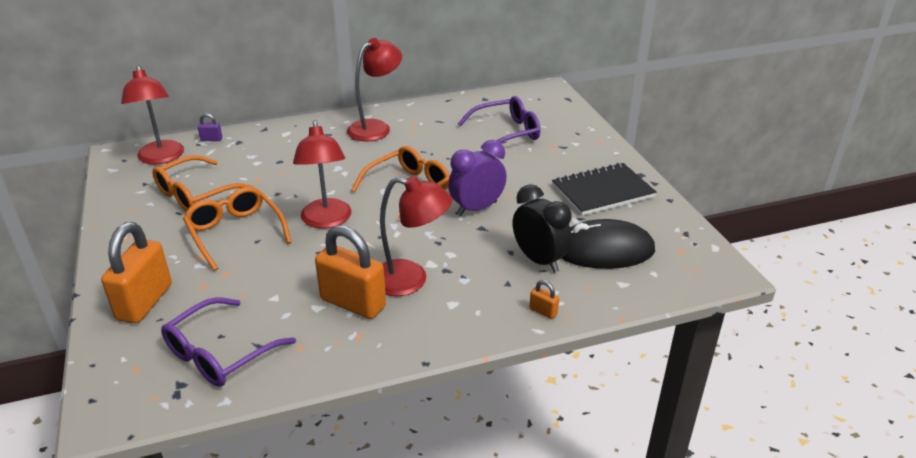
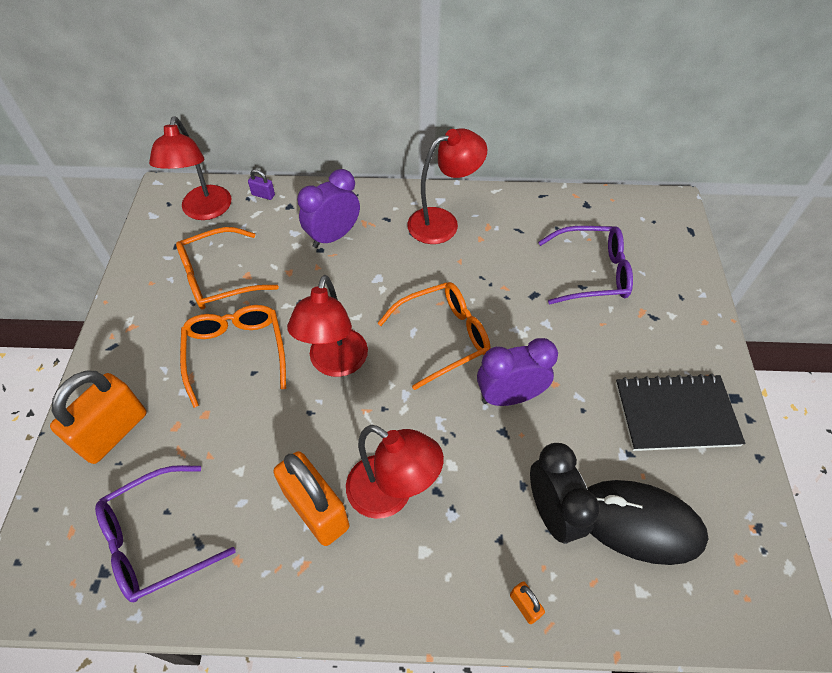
camera: 20 degrees right, 20 degrees up
(287, 152) = (333, 236): none -> purple clock

